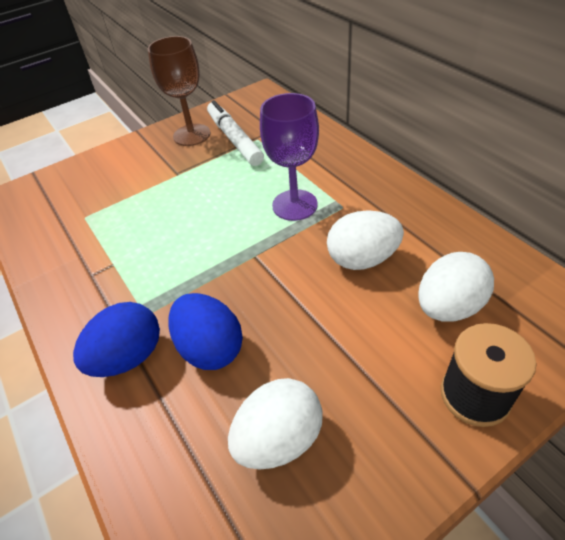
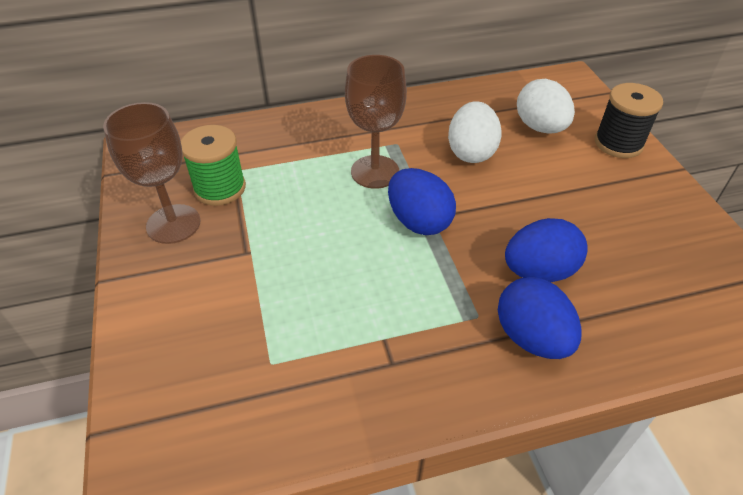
camera: 75 degrees left, 0 degrees up
(234, 139) = (220, 188): white marker -> green spool
(244, 249) = (419, 221): none -> blue egg
(279, 439) = (639, 247): white egg -> none
(294, 205) = (375, 172): purple goblet -> brown goblet

